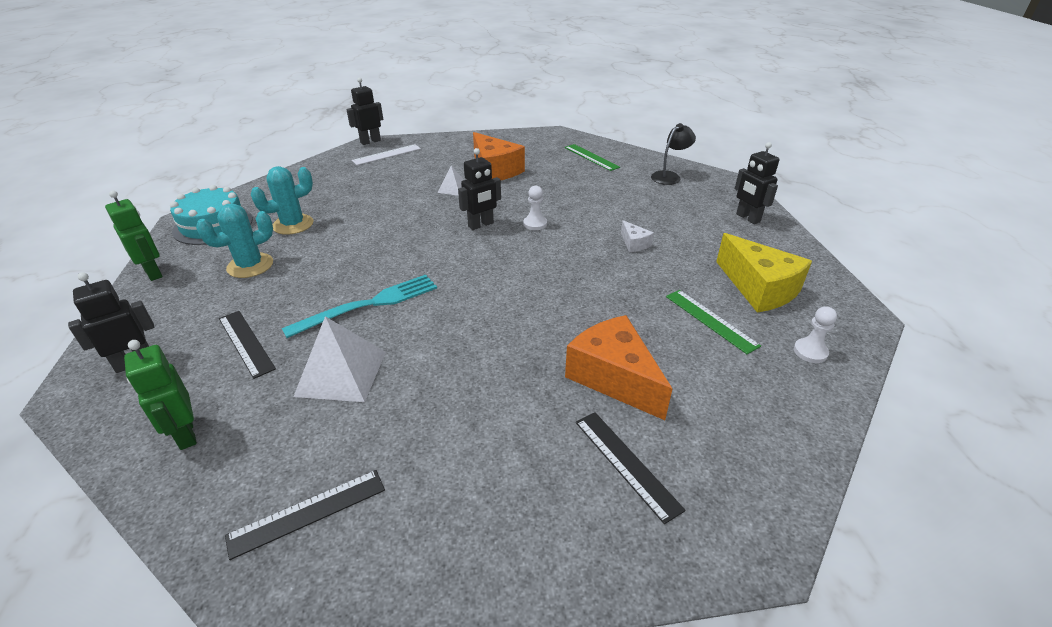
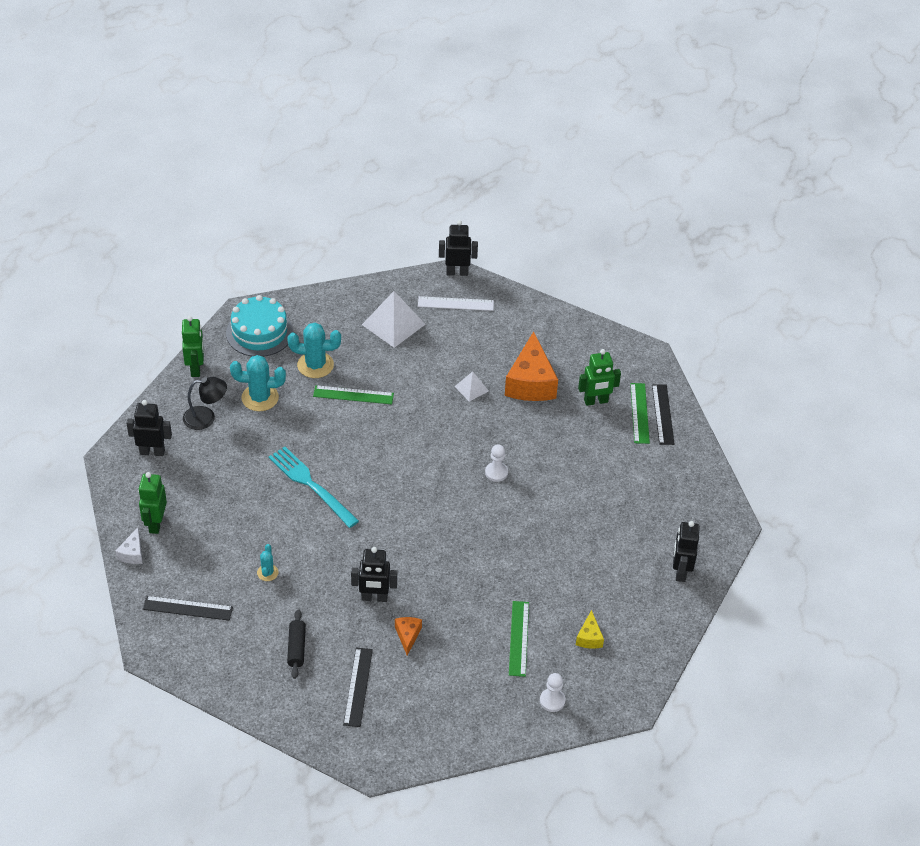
camera: 35 degrees right, 10 degrees up
(246, 343) = (219, 473): black ruler -> black ruler (662, 414)
(341, 373) = (257, 532): white pyramid -> white pyramid (393, 324)
(350, 228) = (353, 395): none -> green ruler
(369, 305) = (311, 485): turquoise fork -> turquoise fork turned 135 degrees counterclockwise
(390, 406) = (267, 572): none -> turquoise cactus
(481, 225) = (453, 449): black robot -> black robot (374, 598)
(506, 467) = (296, 648): none -> black rolling pin
(554, 162) = (596, 401): none -> green robot
(613, 377) = (407, 636): orange cheese -> orange cheese, size x0.47
(634, 244) = (550, 540): white cheese -> white cheese (132, 553)
(669, 176) = (681, 482): black lamp -> black lamp (206, 418)
(759, 288) = (589, 637): yellow cheese -> yellow cheese, size x0.47

